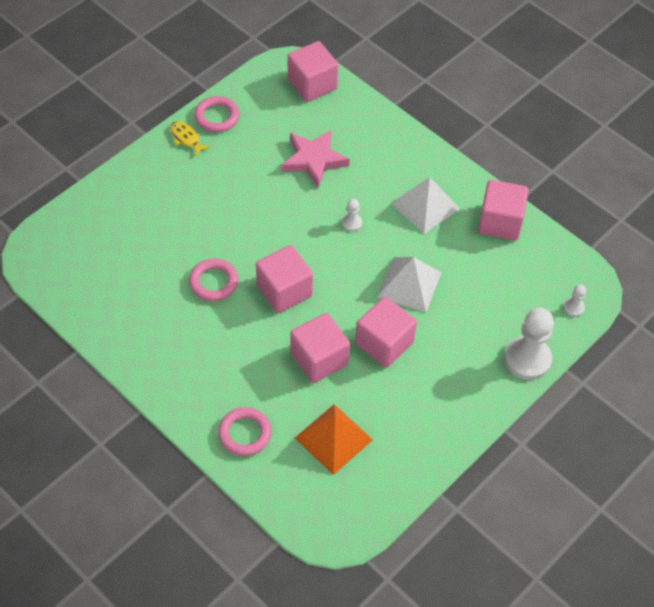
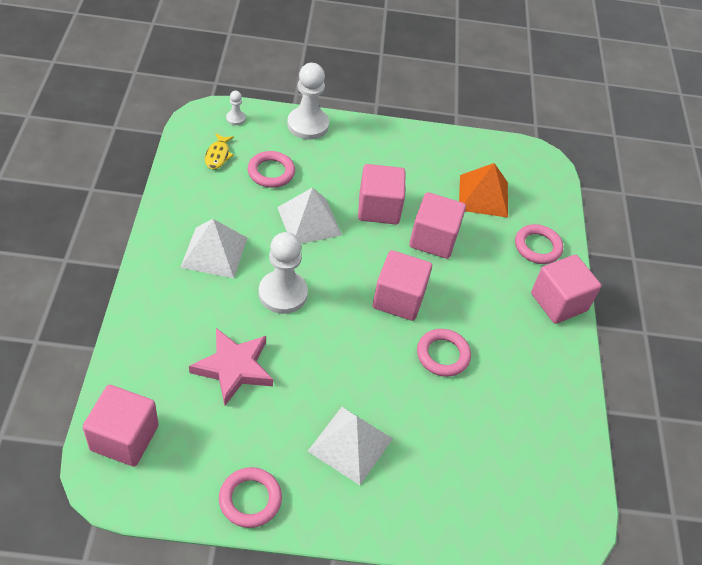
camera: 135 degrees left, 5 degrees down
(186, 138) = (306, 506): yellow fish -> yellow fish (218, 155)
(202, 184) = (350, 444): none -> white pyramid
(352, 223) = (283, 293): white pawn -> white pawn, size x2.17
(485, 293) = (271, 172): none -> pink ring
(500, 222) = (187, 194): pink cube -> pink cube (558, 302)

